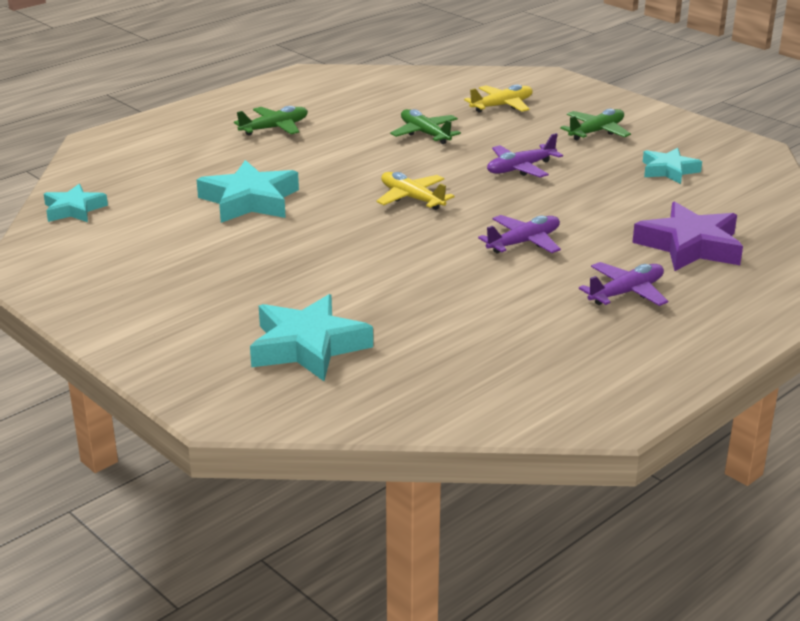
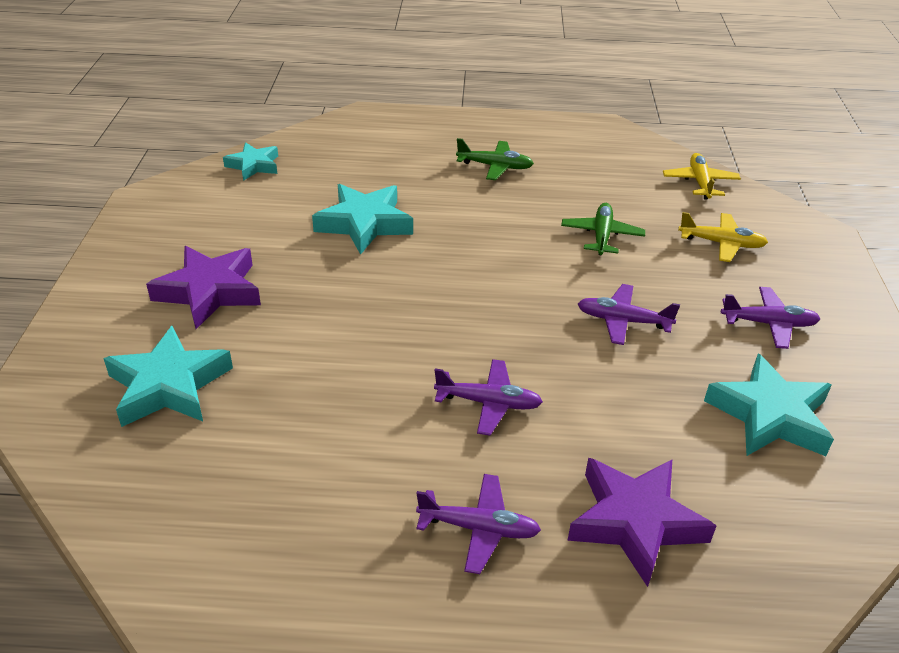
camera: 45 degrees right, 10 degrees up
(219, 290) = (209, 292): none -> purple star
(411, 198) = (479, 295): yellow plane -> yellow plane (699, 182)
(596, 132) = (769, 324): green plane -> purple plane
(668, 170) = (770, 415): turquoise star -> turquoise star, size x1.63

